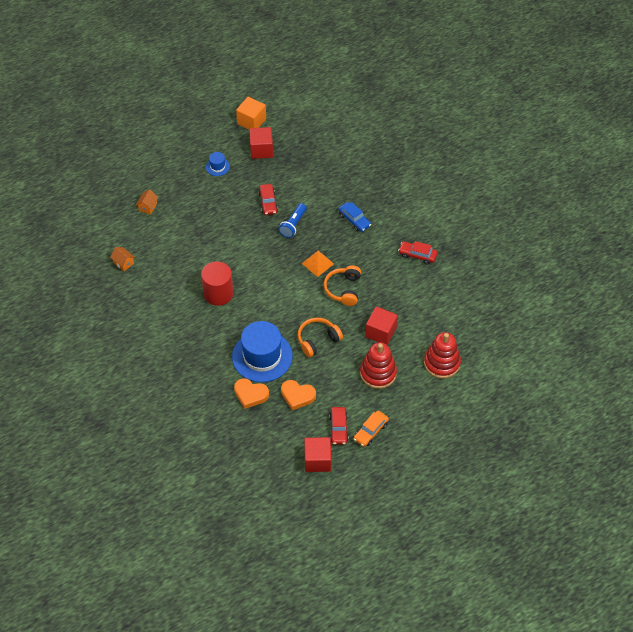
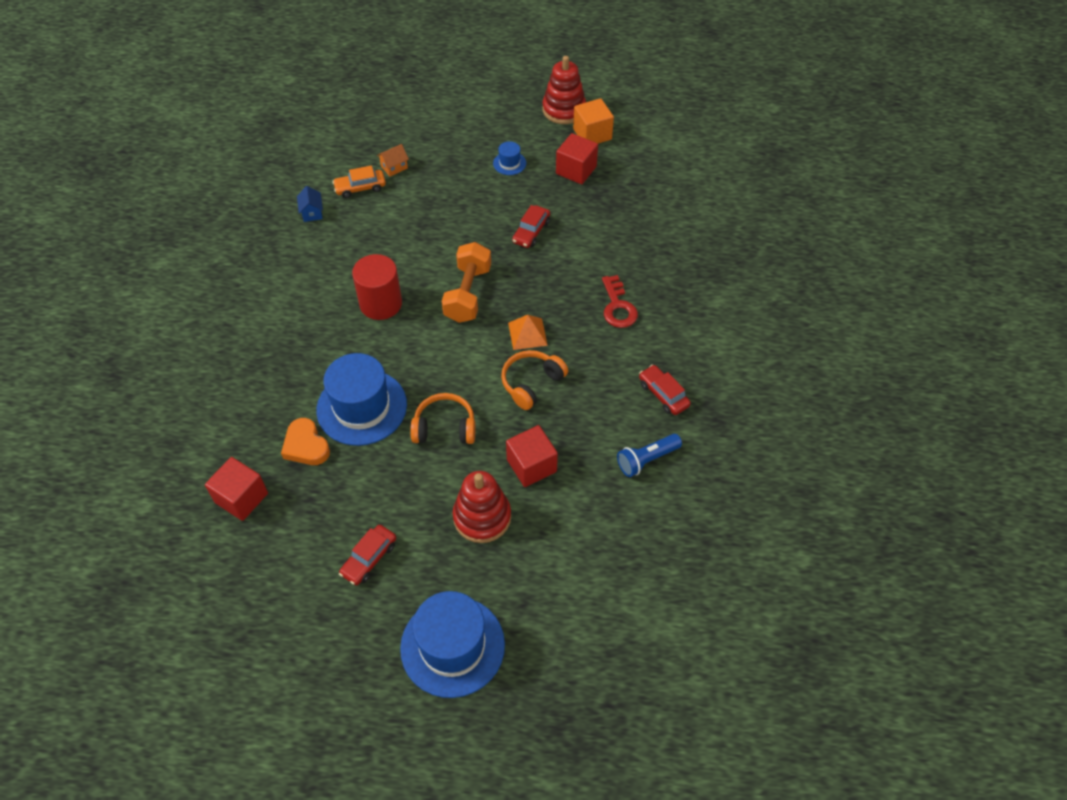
camera: 35 degrees right, 0 degrees up
(123, 263) = (312, 212): orange house -> blue house
(264, 259) = (468, 294): none -> orange dumbbell
(293, 225) = (538, 273): blue flashlight -> blue flashlight (647, 460)
(297, 396) = (358, 483): orange heart -> none
(317, 460) = (306, 584): red cube -> red cube (241, 498)
(354, 220) = (618, 307): blue car -> red key
(370, 431) = (405, 590): orange car -> orange car (360, 188)
(417, 442) = (452, 646): none -> blue hat
(441, 363) = (577, 557): red stacking toy -> red stacking toy (564, 110)

